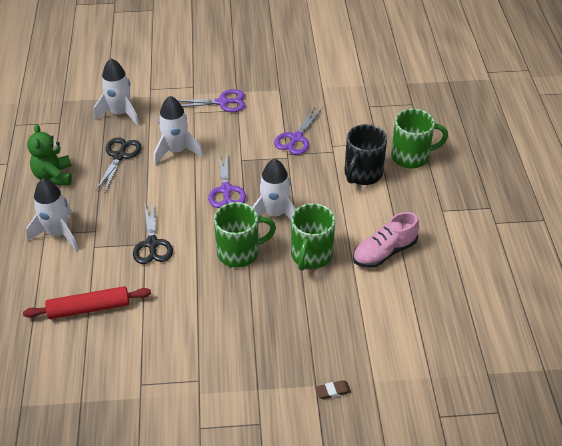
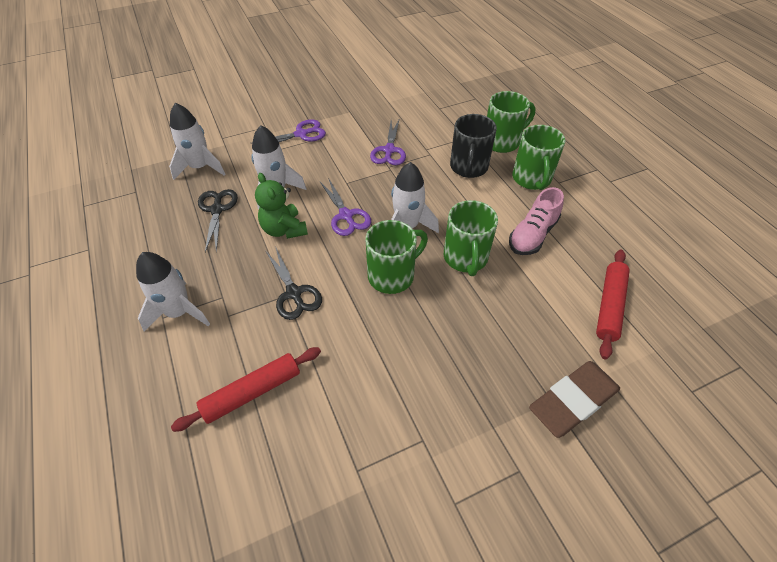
camera: 20 degrees left, 5 degrees up
(54, 176) = (150, 249): green teddy bear -> green teddy bear (284, 229)
(333, 391) = (573, 401): brown eraser -> brown eraser, size x2.49
(414, 331) = (609, 306): none -> red rolling pin
(417, 200) = (531, 179): none -> green mug

